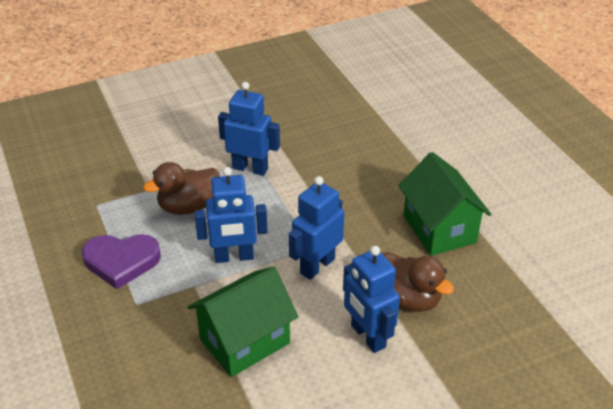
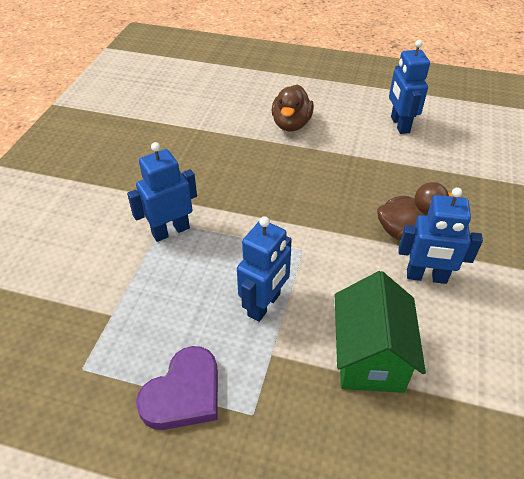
camera: 50 degrees left, 5 degrees up
(188, 206) = (168, 299): brown duck -> brown duck (291, 124)
(317, 266) = (326, 259): blue robot -> blue robot (399, 125)
(439, 229) = (352, 174): green house -> none

